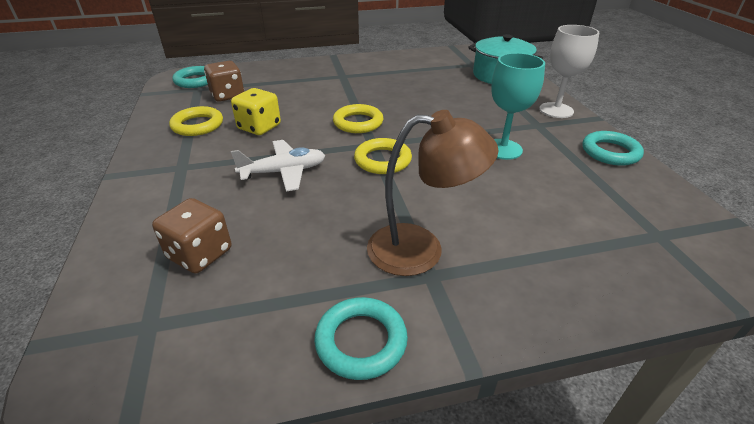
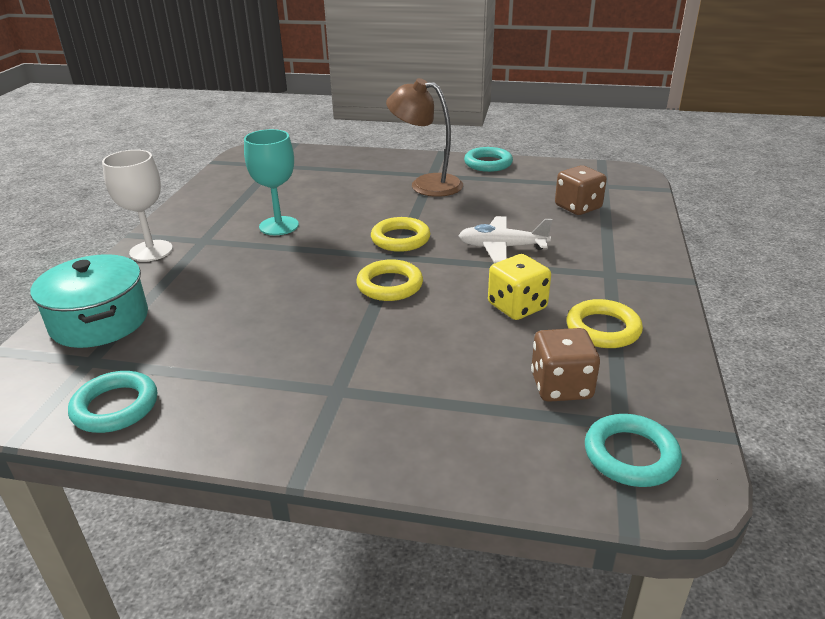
camera: 155 degrees left, 5 degrees down
(610, 152) = (196, 206): turquoise ring -> turquoise ring (115, 407)

